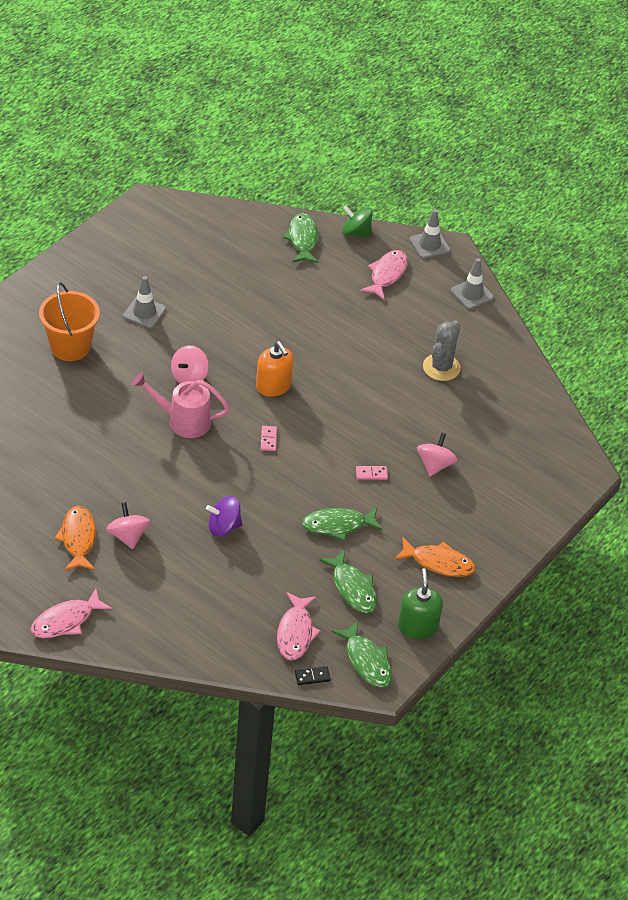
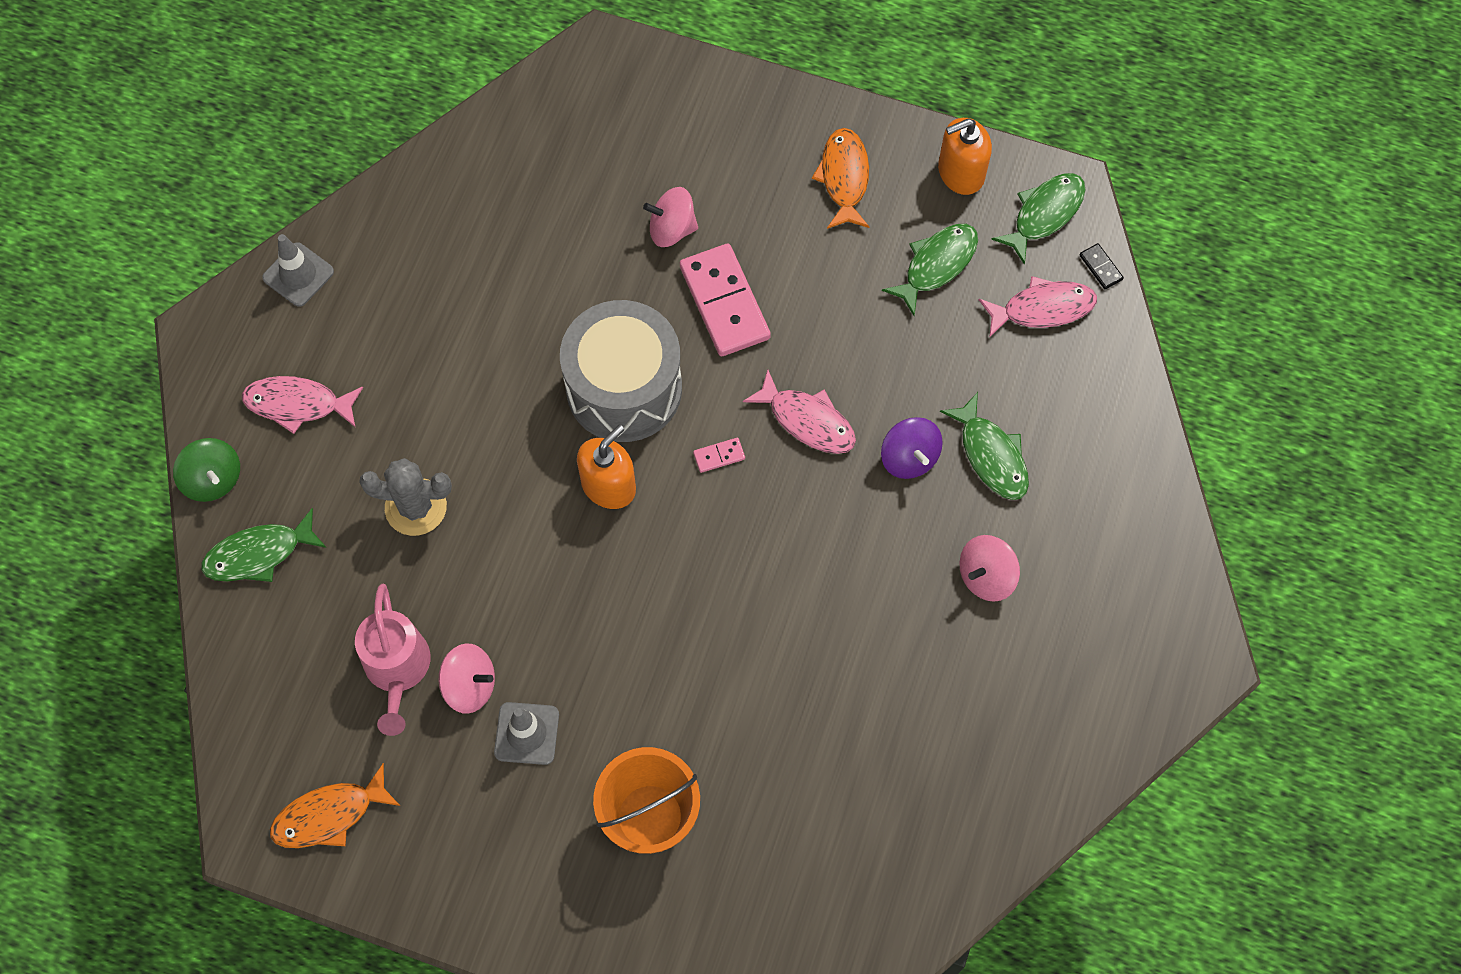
camera: 105 degrees left, 20 degrees up
(66, 621) = (1169, 597): pink fish -> pink fish (807, 420)
(78, 538) = (1023, 641): orange fish -> orange fish (329, 815)
(182, 421) = (735, 587): pink watering can -> pink watering can (398, 671)
(189, 377) = (640, 611): pink spinning top -> pink spinning top (470, 685)
(333, 411) = (624, 388): none -> grey drum
(338, 525) = (837, 315): green fish -> green fish (991, 455)
(356, 232) = (213, 479): green spinning top -> green spinning top turned 45 degrees counterclockwise
(371, 474) = (724, 302): pink domino -> pink domino, size x2.40
(418, 626) = (960, 173): green soap dispenser -> orange soap dispenser
(429, 245) = (205, 363): grey traffic cone -> none
(441, 367) = (474, 273): grey cactus -> grey cactus (416, 507)

